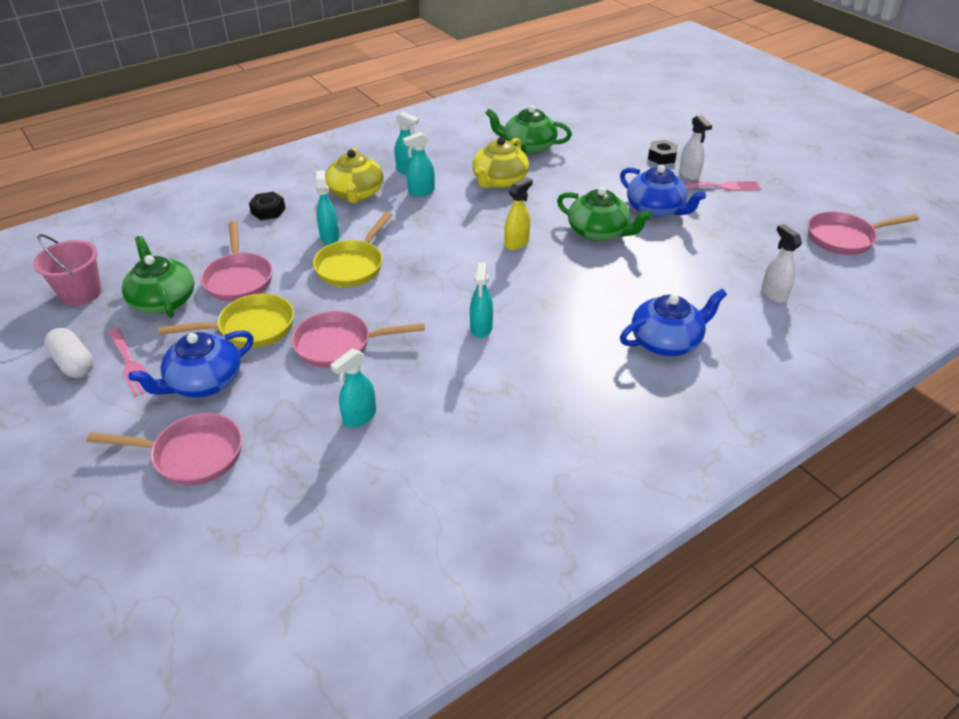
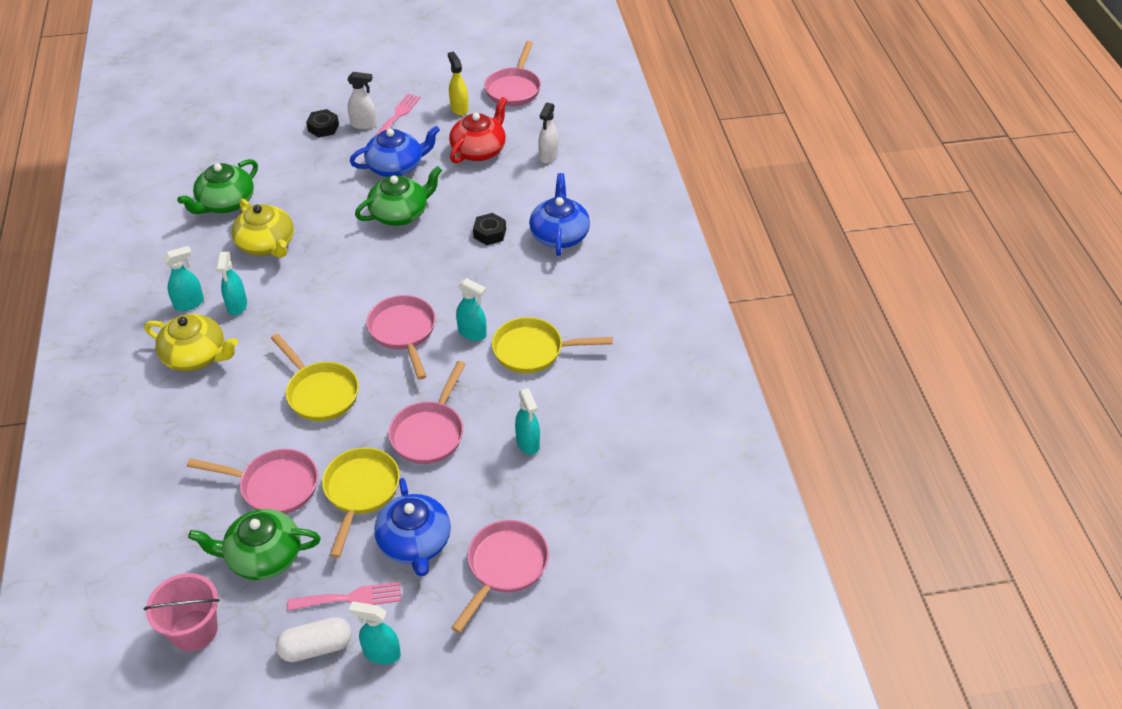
camera: 65 degrees left, 5 degrees up
(268, 211) = (167, 435): black nut -> black nut (490, 233)
(329, 237) = (258, 397): turquoise spray bottle -> turquoise spray bottle (381, 653)
(452, 286) = (403, 332): none -> pink pan
(487, 378) = (533, 350): none -> yellow pan
(516, 243) = (375, 269): yellow spray bottle -> yellow spray bottle (459, 108)
(731, 247) = (479, 150): none -> red teapot
(773, 294) = (548, 156): white spray bottle -> white spray bottle turned 75 degrees counterclockwise

